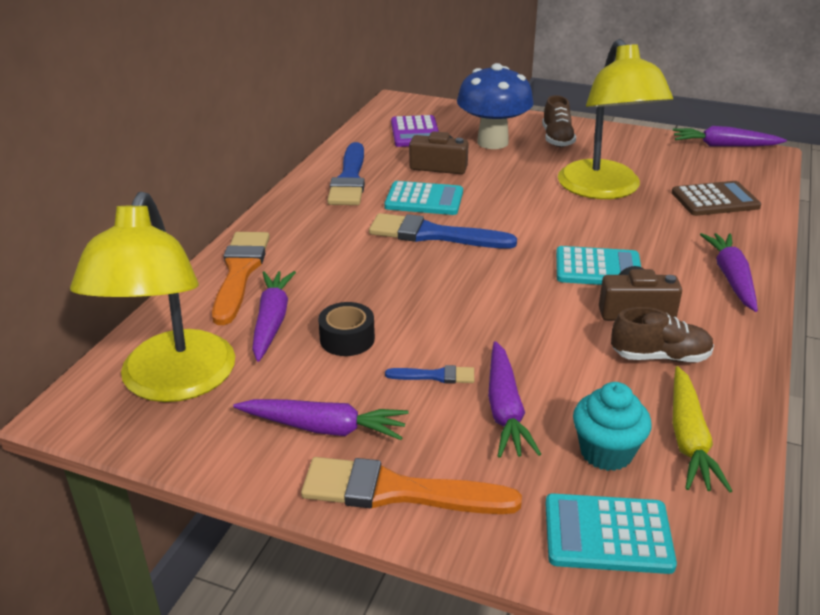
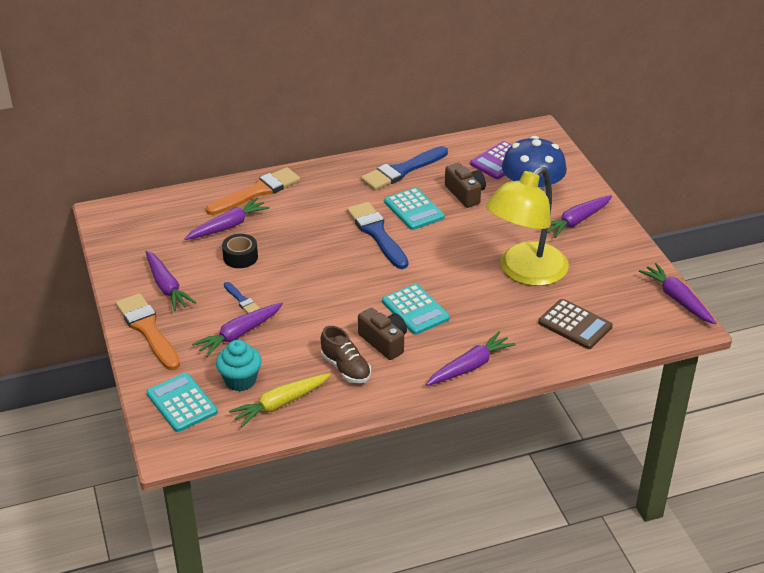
camera: 50 degrees right, 5 degrees up
(172, 383) = (150, 226): yellow lamp -> none
(557, 139) = (576, 221): brown shoe -> purple carrot

